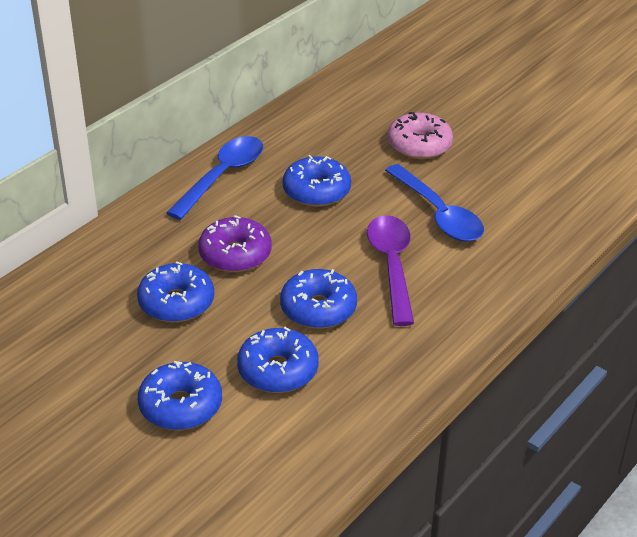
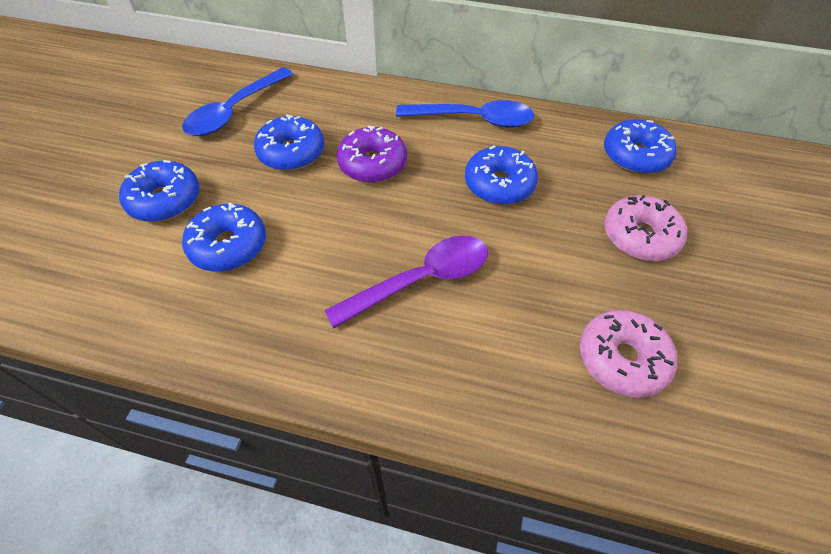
camera: 65 degrees right, 15 degrees up
(318, 309) = (326, 245): blue donut -> blue donut (635, 156)
(438, 213) = (534, 291): blue spoon -> blue spoon (235, 111)
(515, 197) = (622, 359): none -> pink donut

